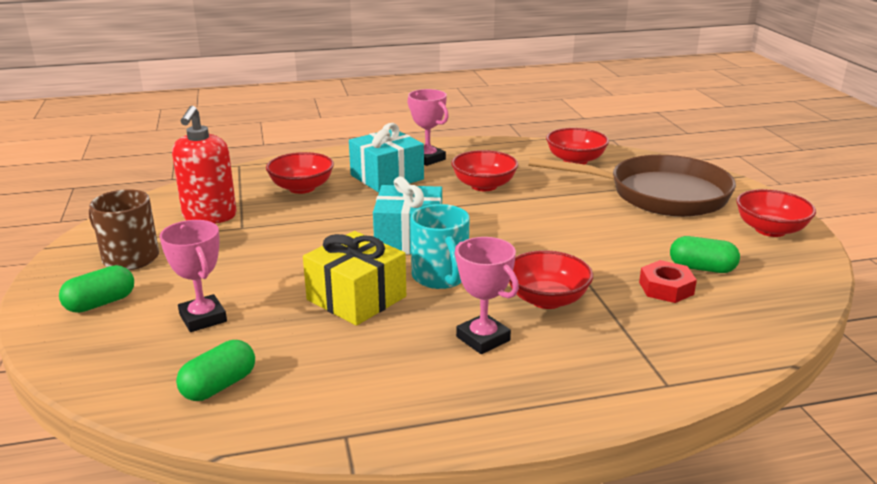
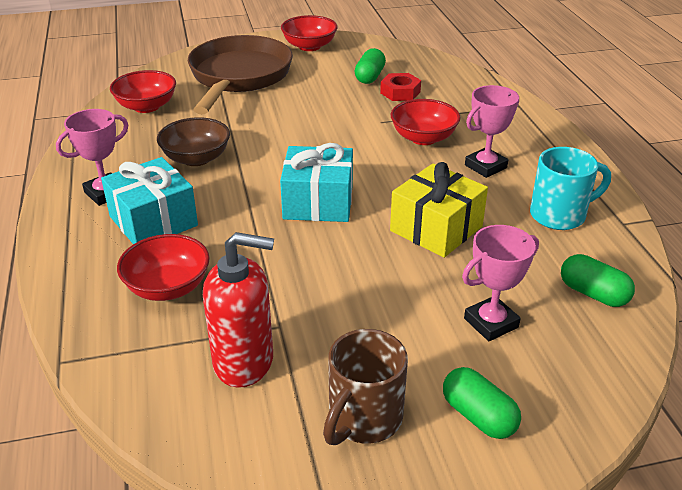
camera: 90 degrees left, 10 degrees up
(441, 277) = (393, 184): turquoise mug -> turquoise mug (559, 215)
(484, 186) = (196, 158): red bowl -> brown bowl

